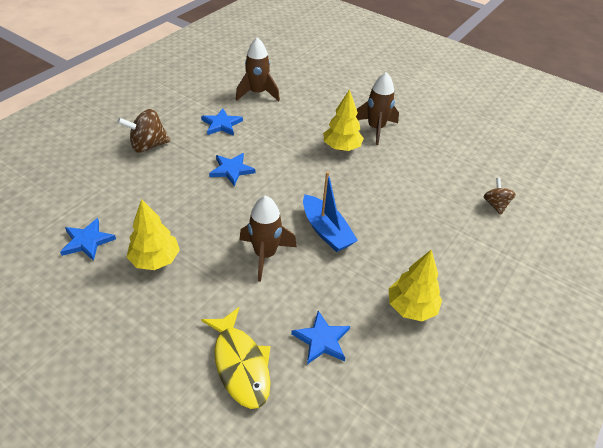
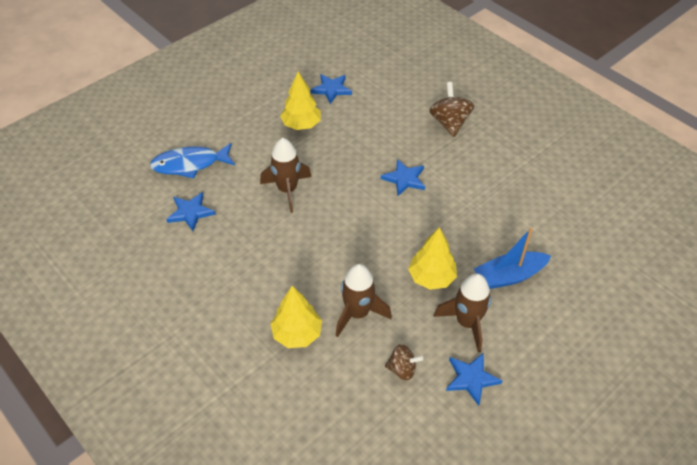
camera: 105 degrees right, 5 degrees up
(221, 124) = (482, 178): blue star -> blue star (471, 378)
(240, 364) = (190, 164): yellow fish -> blue fish
(257, 93) = (545, 215): brown rocket -> brown rocket (358, 313)
(326, 231) = (304, 238): blue boat -> blue boat (509, 276)
(411, 307) = (197, 280): yellow tree -> yellow tree (297, 334)
(495, 205) = (304, 410): brown spinning top -> brown spinning top (402, 369)

